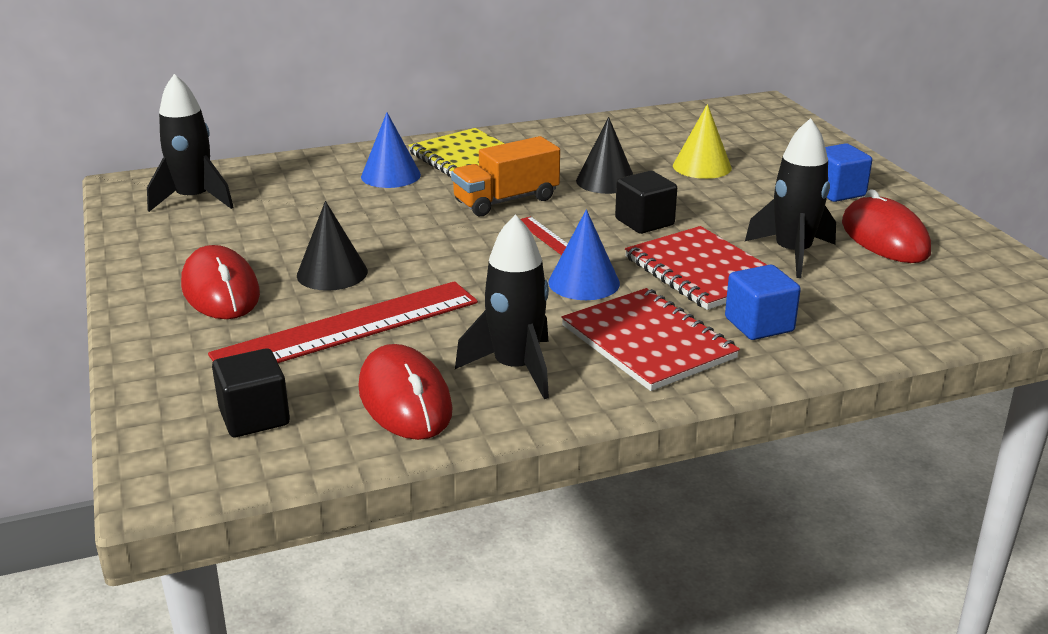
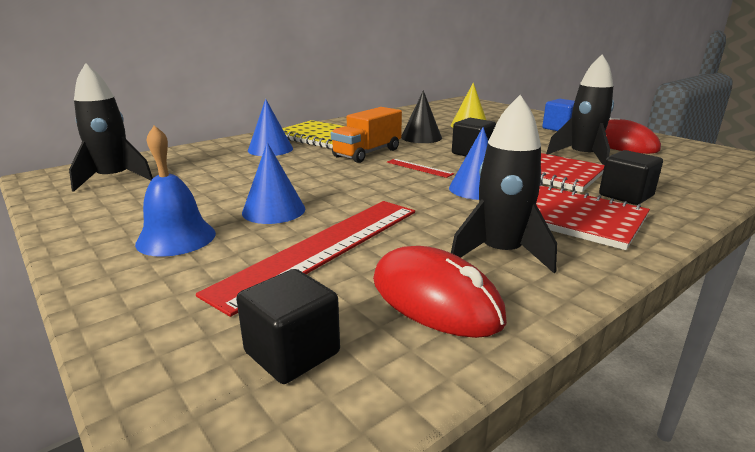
camera: 20 degrees left, 5 degrees down
(220, 290) = (176, 238): red mouse -> blue bell
(332, 273) = (274, 210): black cone -> blue cone
(759, 325) = (626, 196): blue cube -> black cube

